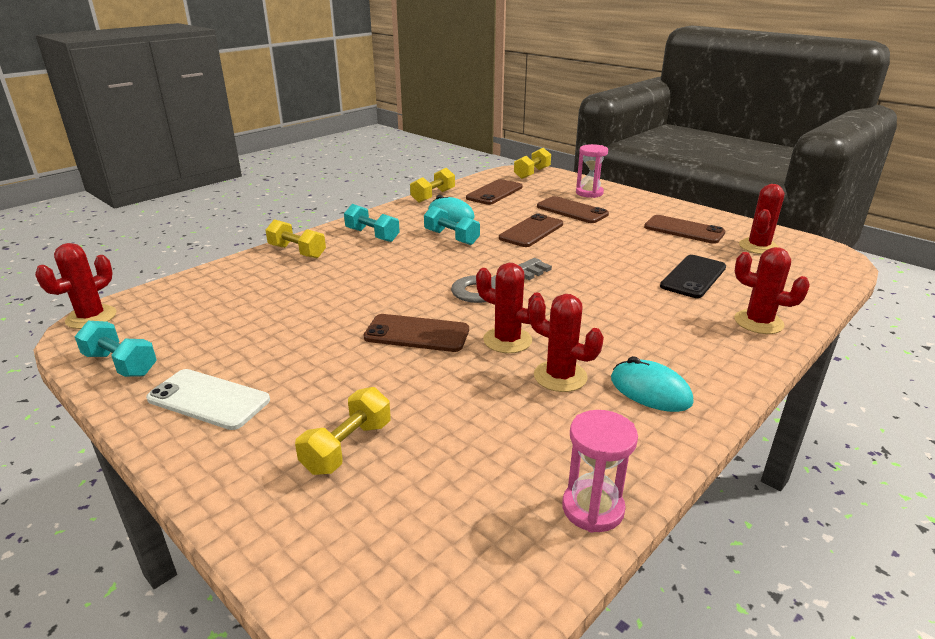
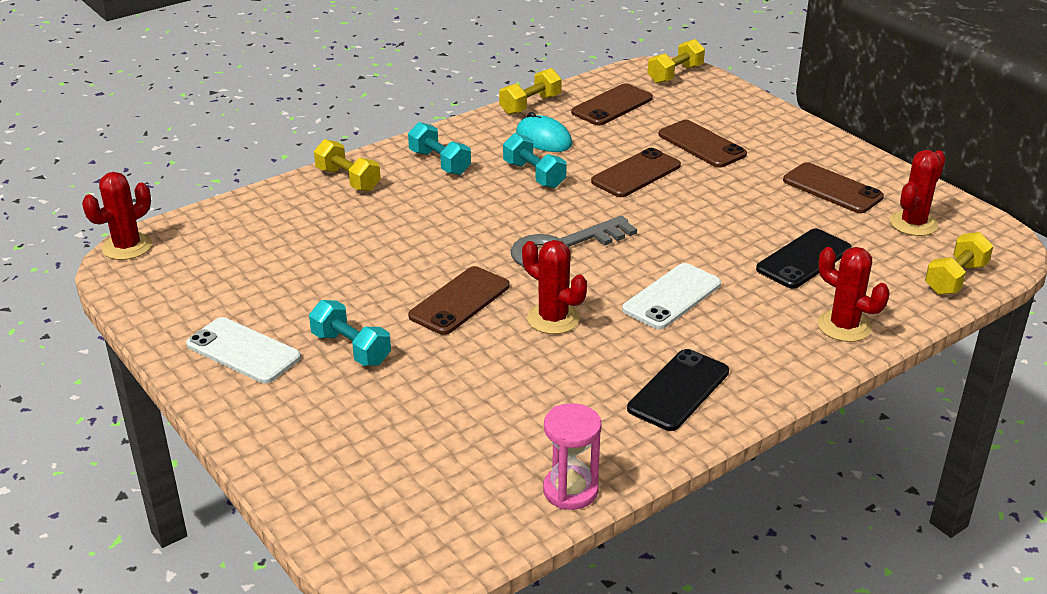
camera: 10 degrees right, 5 degrees up
(121, 364) = (160, 304): turquoise dumbbell -> turquoise dumbbell (351, 348)
(347, 447) = (366, 411): yellow dumbbell -> yellow dumbbell (955, 278)
(417, 334) = (459, 301): brown phone -> brown phone turned 75 degrees counterclockwise
(560, 376) = (593, 365): red cactus -> none
(589, 193) = (738, 116): pink hourglass -> none
(603, 313) = (672, 297): none -> white phone
(650, 390) = (678, 390): turquoise mouse -> black phone

